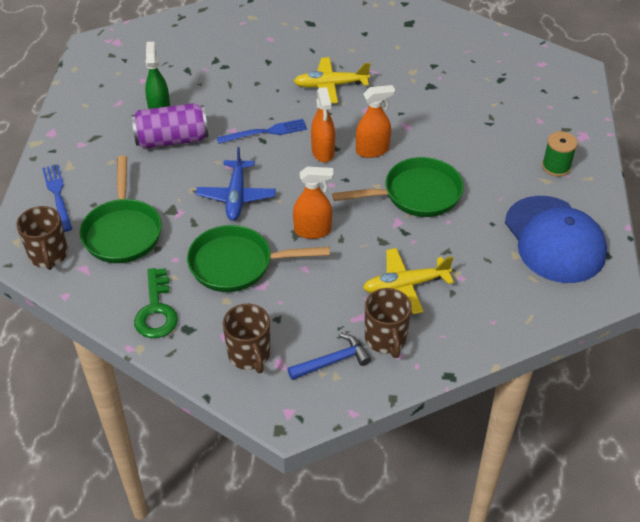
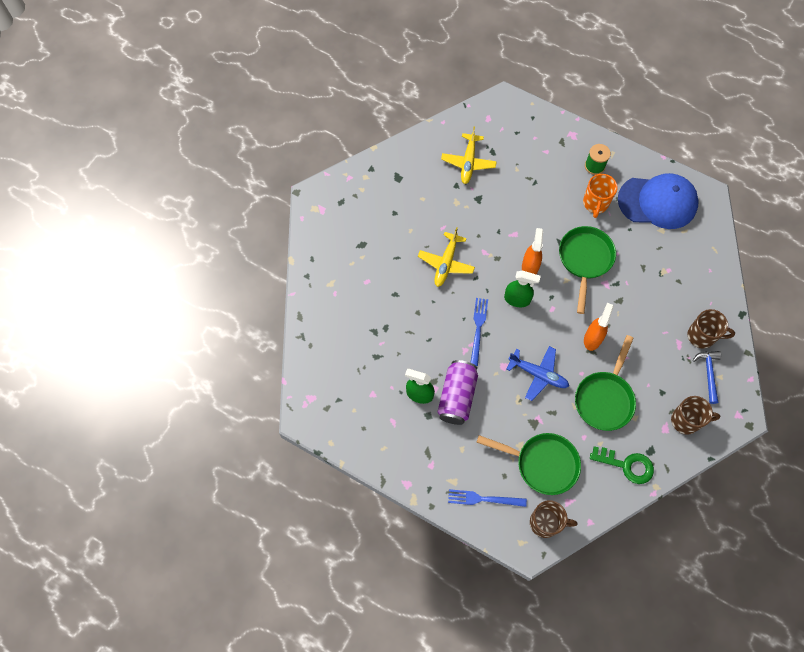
camera: 65 degrees left, 20 degrees up
(323, 152) = (517, 299): orange spray bottle -> green spray bottle
(405, 285) = (663, 305): yellow plane -> yellow plane (468, 162)
(503, 182) = (595, 203): none -> orange mug

